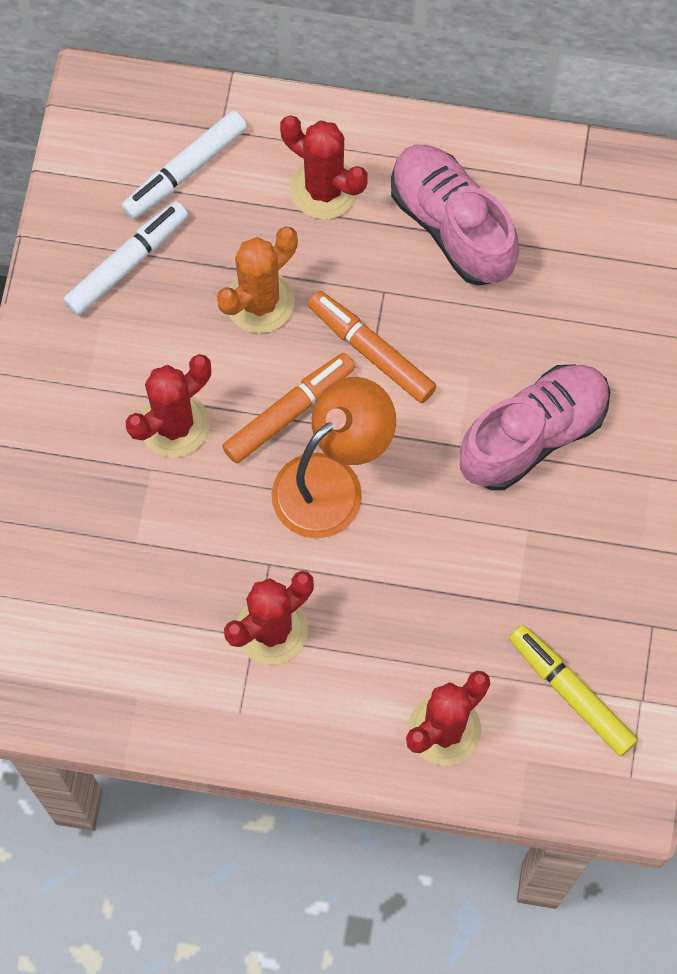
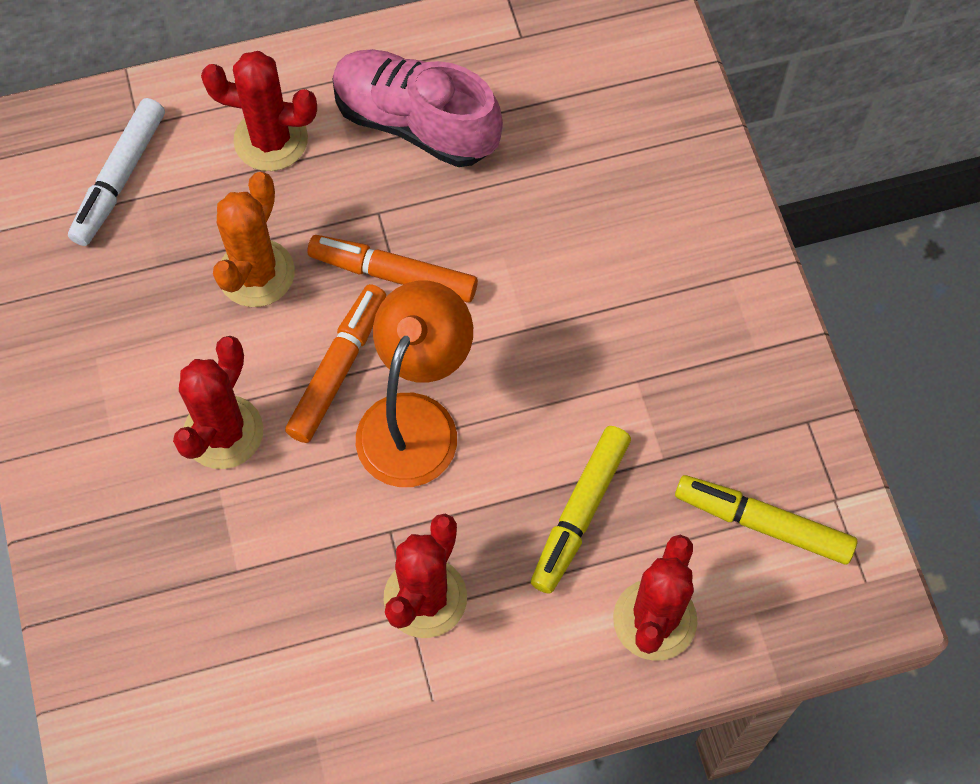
camera: 25 degrees left, 5 degrees down
(127, 263) = (99, 292): white marker -> none
(427, 617) = (580, 513): none -> yellow marker
(533, 435) = (595, 287): pink shoe -> none

